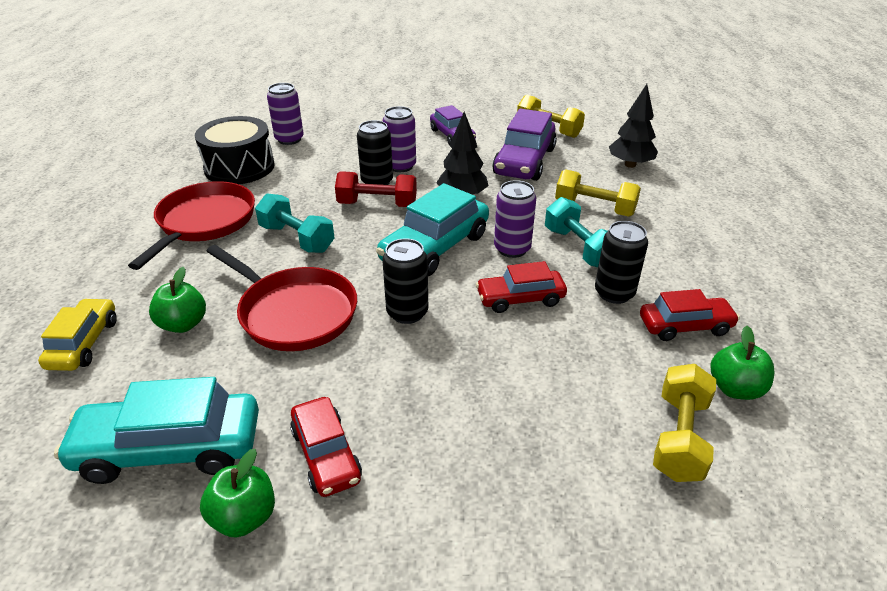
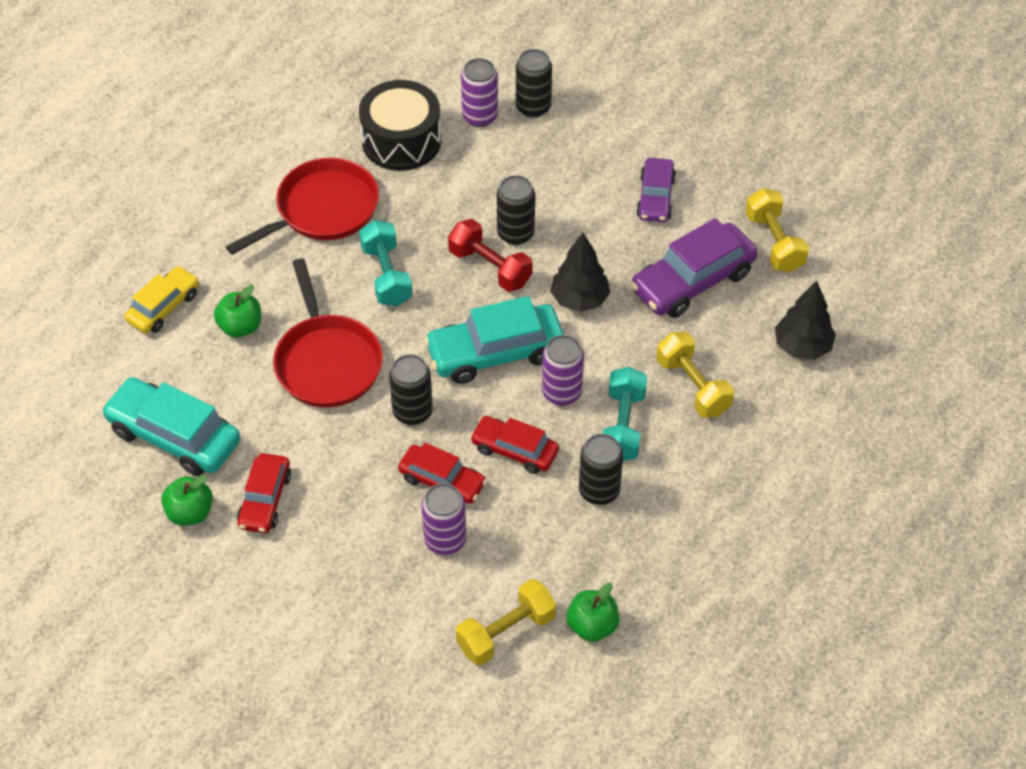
camera: 35 degrees right, 15 degrees up
(323, 125) = (533, 107): none -> black can
(401, 166) = (558, 221): purple can -> purple can (445, 540)
(685, 326) = (620, 555): red car -> red car (442, 481)

